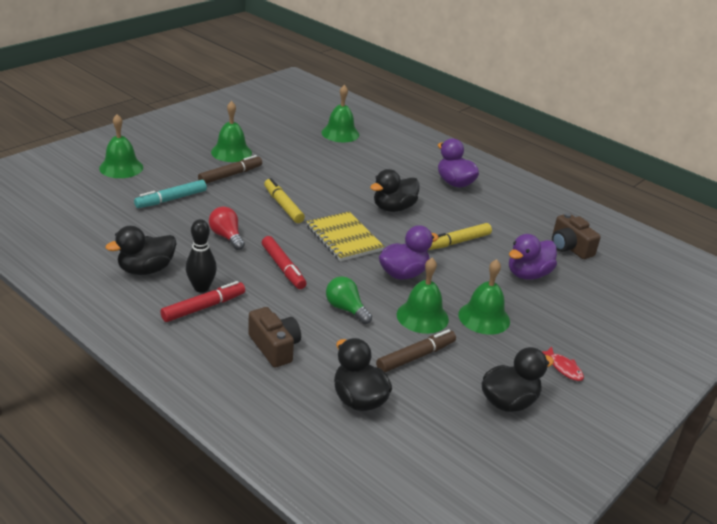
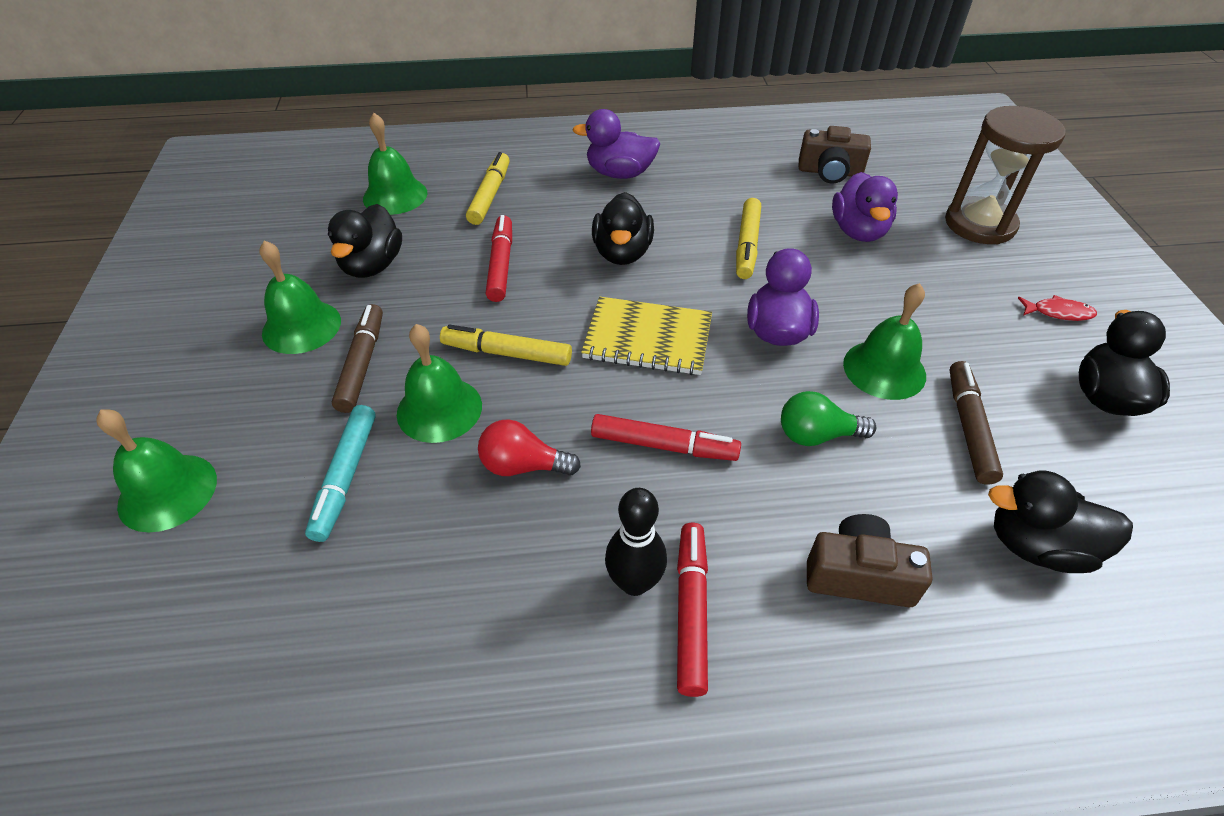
camera: 45 degrees left, 15 degrees up
(146, 270) = (517, 636): black duck -> black duck (372, 265)
(336, 180) = (501, 265): none -> red marker
(379, 156) = (490, 195): none -> yellow marker
(484, 317) = (921, 317): green bell -> green bell (439, 409)
(607, 317) = (979, 224): none -> brown hourglass

